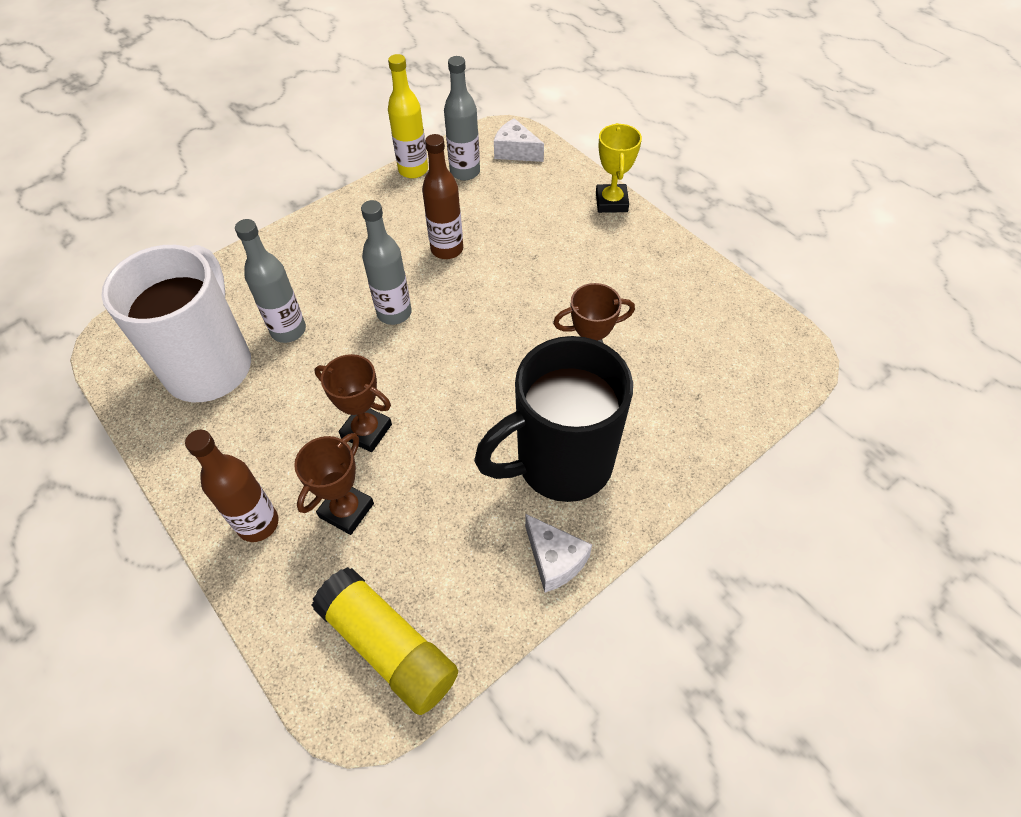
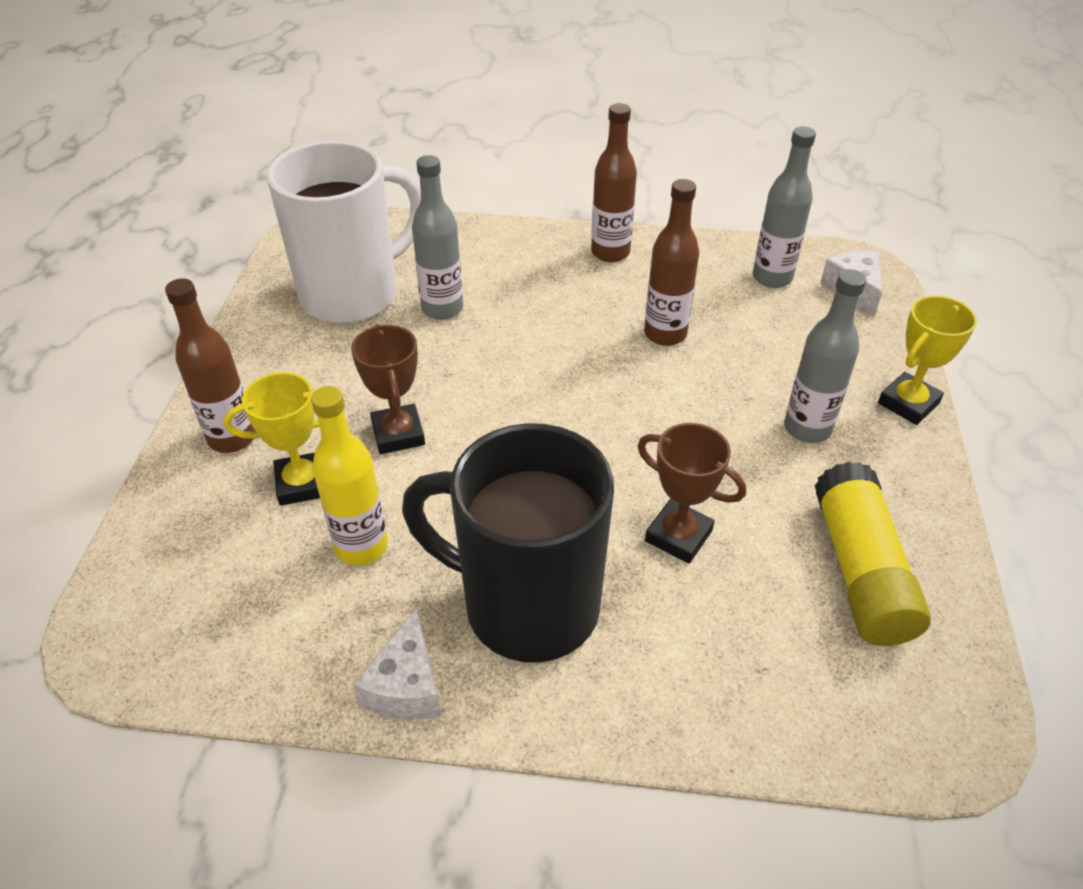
camera: 45 degrees right, 10 degrees down
(346, 510) = (302, 483): brown trophy -> yellow trophy
(351, 217) = (610, 253): none -> brown bottle
(388, 647) = (189, 621): yellow glue stick -> yellow glue stick (860, 570)
(394, 313) = (546, 355): grey bottle -> grey bottle (807, 428)
(413, 170) = (720, 246): yellow bottle -> yellow bottle (361, 546)

